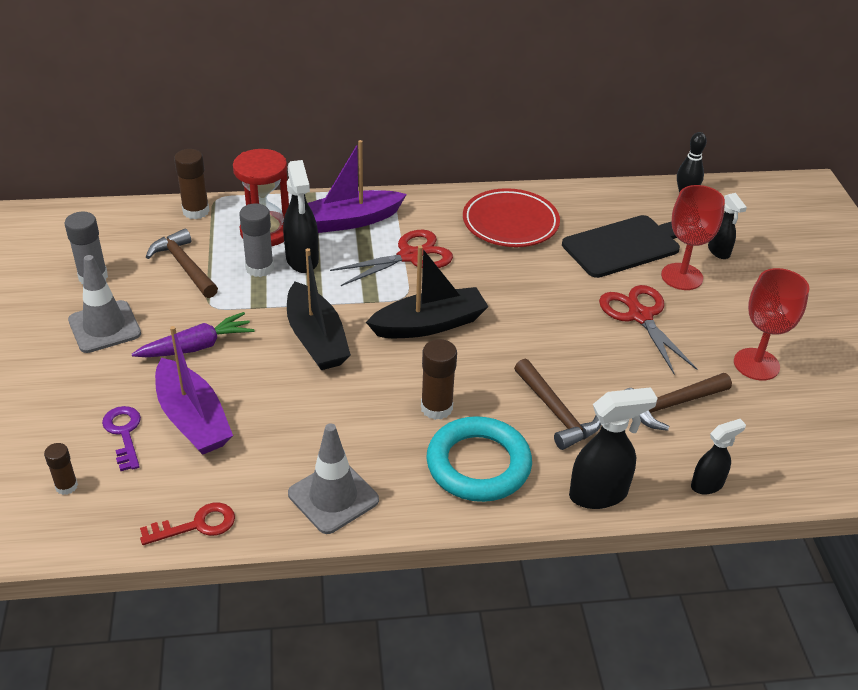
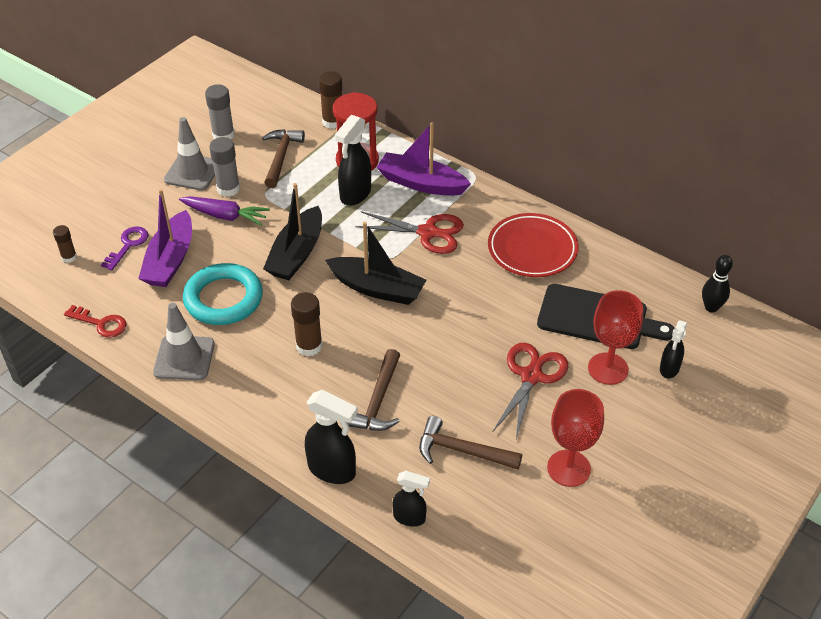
camera: 45 degrees right, 5 degrees up
(259, 268) = (322, 185): grey glue stick -> grey glue stick (228, 189)
(478, 464) = (286, 398): turquoise ring -> turquoise ring (223, 299)

